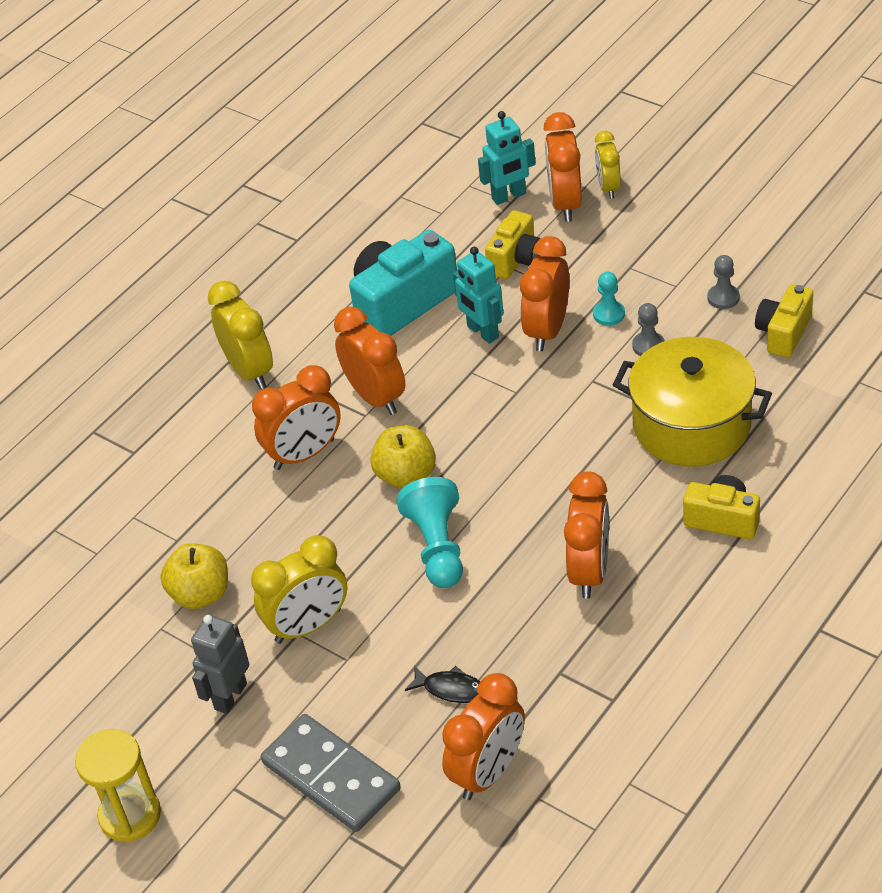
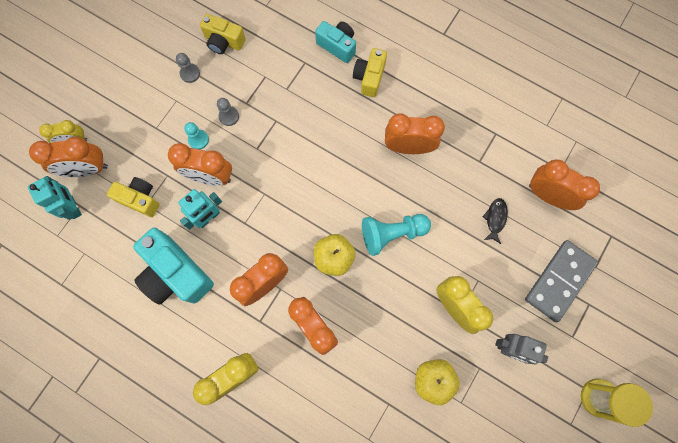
camera: 100 degrees left, 30 degrees up
(691, 425) = (297, 93): yellow pot -> none
(784, 476) = (337, 46): none -> turquoise camera

